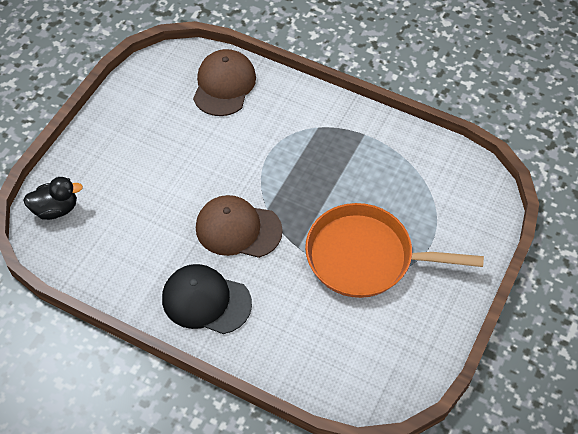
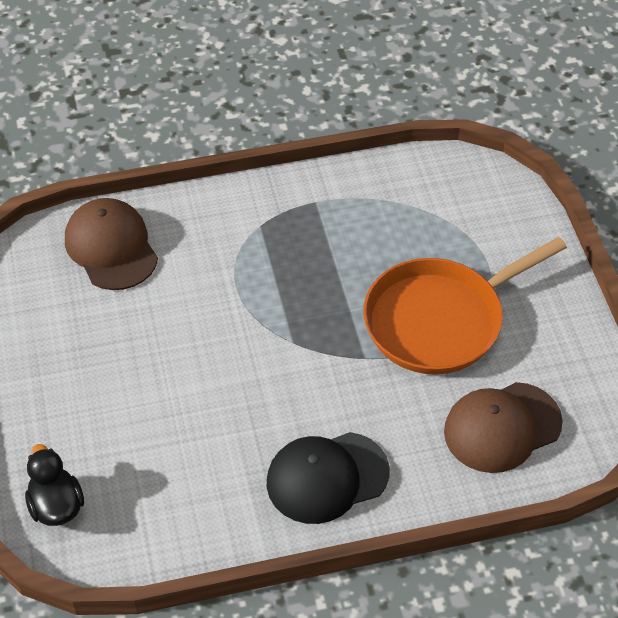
camera: 40 degrees left, 5 degrees down
(56, 209) = (56, 506): black duck -> black duck turned 60 degrees counterclockwise
(238, 229) = (284, 383): brown cap -> brown cap (502, 427)

